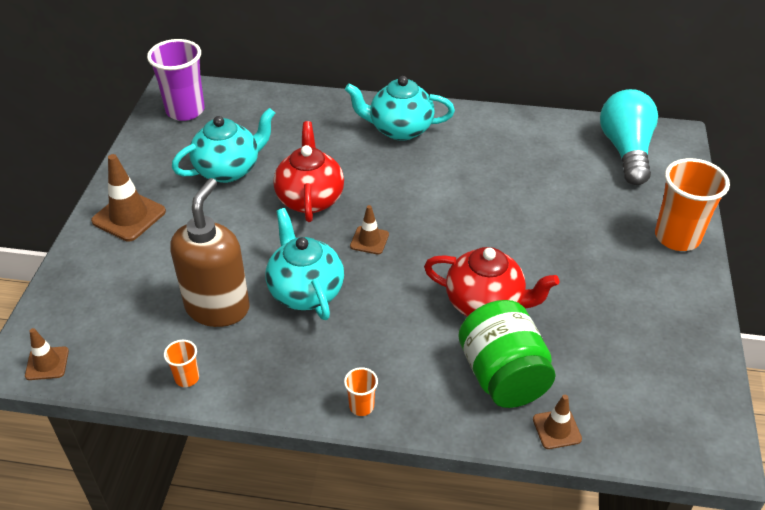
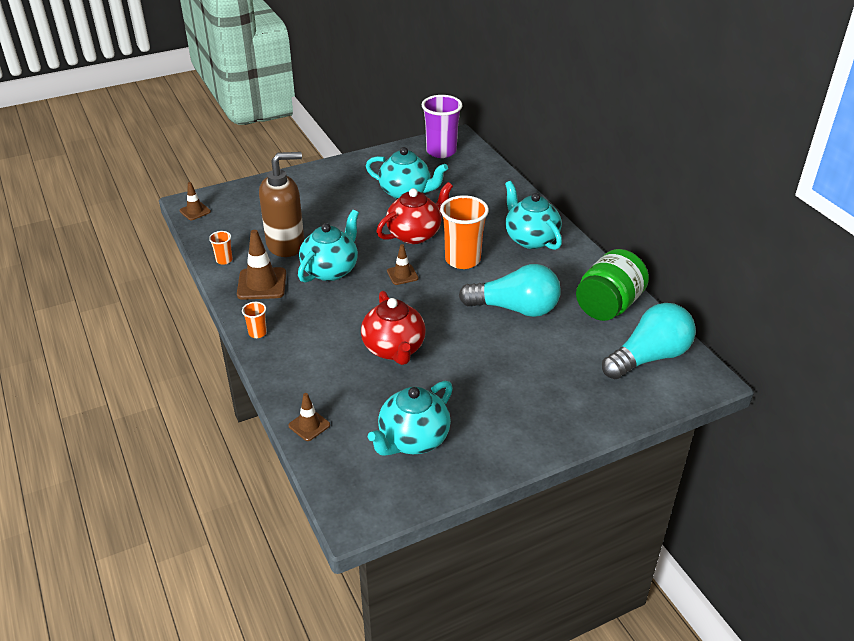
camera: 55 degrees right, 5 degrees down
(129, 216) = (327, 180): brown traffic cone -> brown traffic cone (262, 284)
(495, 191) = (515, 308): none -> turquoise light bulb
(503, 376) = (335, 382): green jar -> green jar (608, 306)
(632, 355) = (413, 439): none -> turquoise teapot
(677, 237) = (571, 422): orange cup -> orange cup (462, 260)

